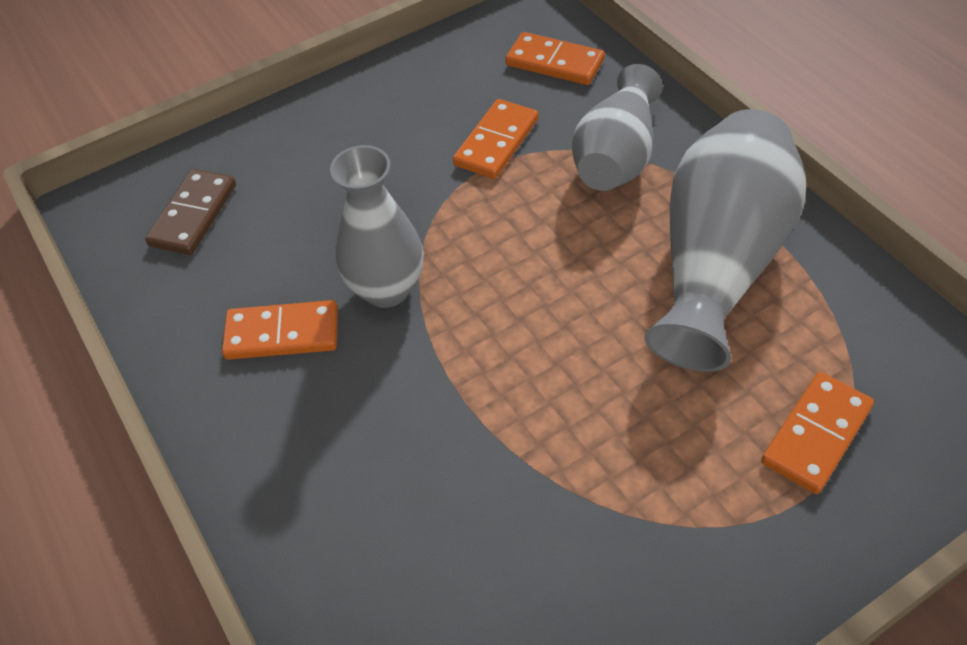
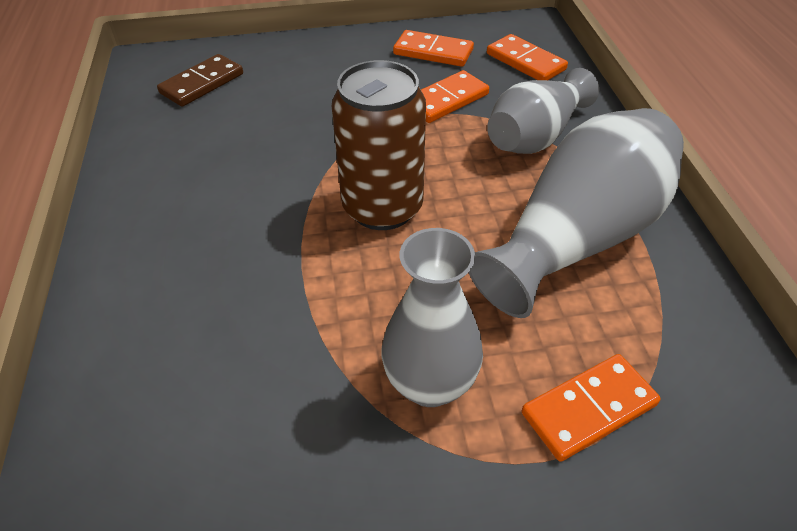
camera: 20 degrees right, 5 degrees down
(282, 334) = (204, 175): orange domino -> orange domino (433, 52)
(386, 289) = (298, 170): grey vase -> grey vase (430, 384)
(507, 300) = (382, 207): none -> brown can

